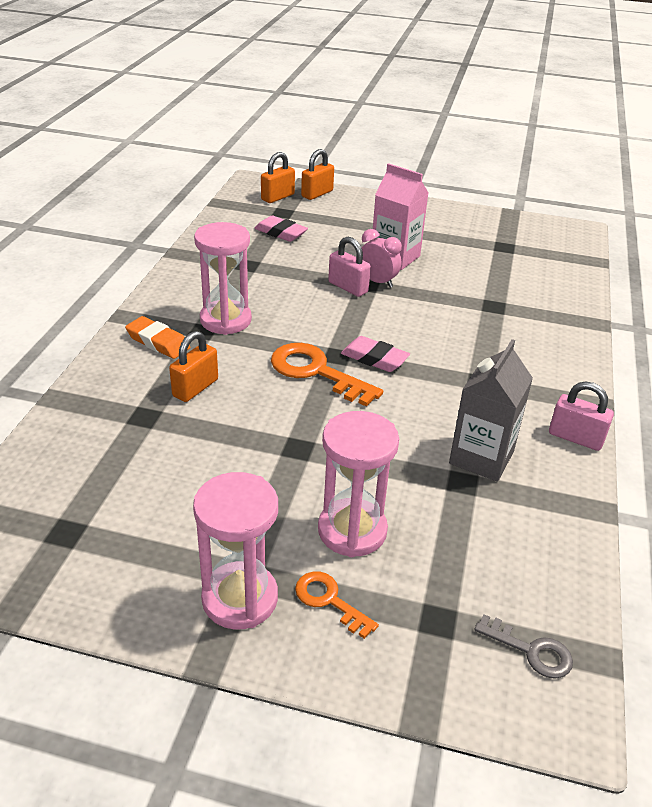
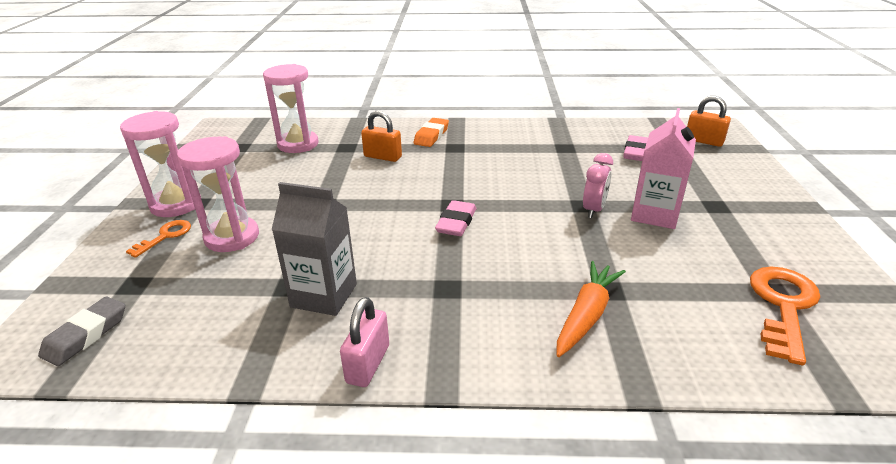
camera: 80 degrees right, 5 degrees down
(225, 320) = (474, 153): pink hourglass -> pink hourglass (298, 144)
(316, 372) = (422, 198): orange key -> orange key (783, 306)
(317, 194) = (739, 157): orange padlock -> none
(348, 287) = (568, 196): pink padlock -> none
(523, 323) = (586, 315): none -> orange carrot
(531, 650) = (86, 335): grey key -> grey eraser

